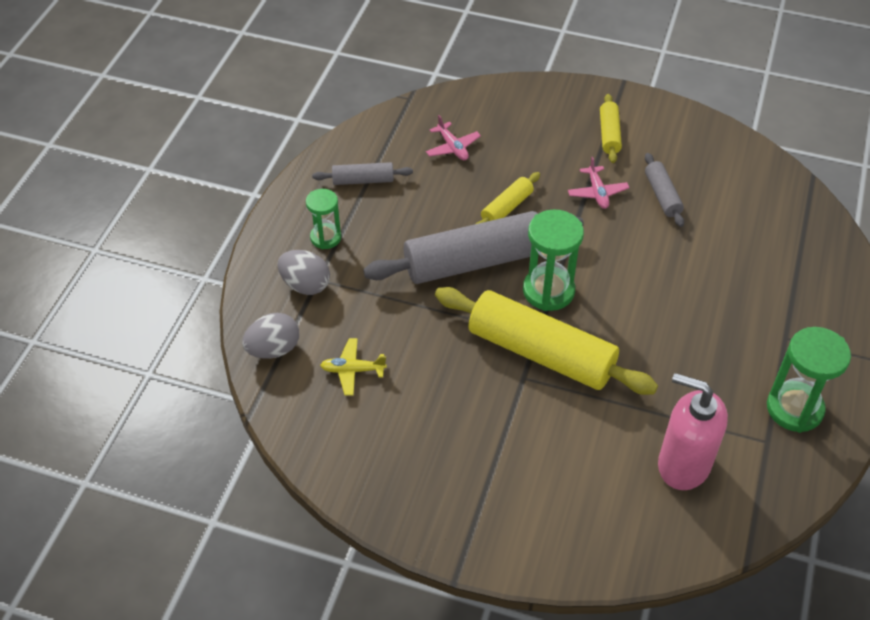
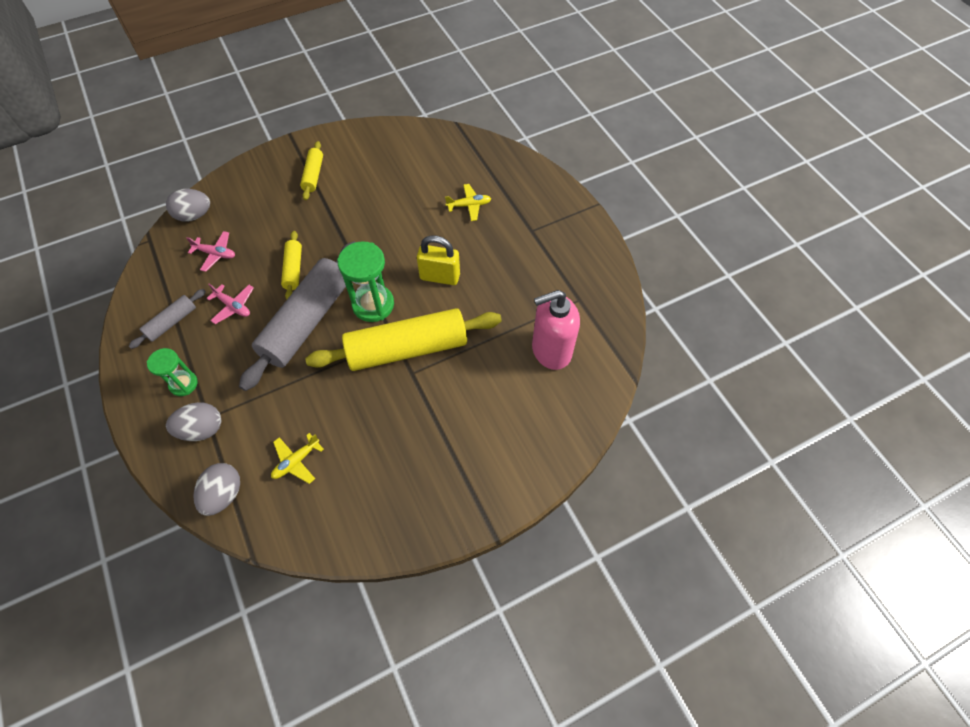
camera: 45 degrees left, 10 degrees up
(466, 101) = (194, 215): none -> grey egg
(597, 192) = (342, 218): pink plane -> pink plane (233, 306)
(609, 134) = (313, 175): yellow rolling pin -> yellow rolling pin turned 45 degrees clockwise
(639, 312) = (440, 277): none -> yellow padlock
(662, 195) = (383, 193): grey rolling pin -> none
(741, 267) = (469, 205): none -> yellow plane
(794, 409) = (574, 269): green hourglass -> none

